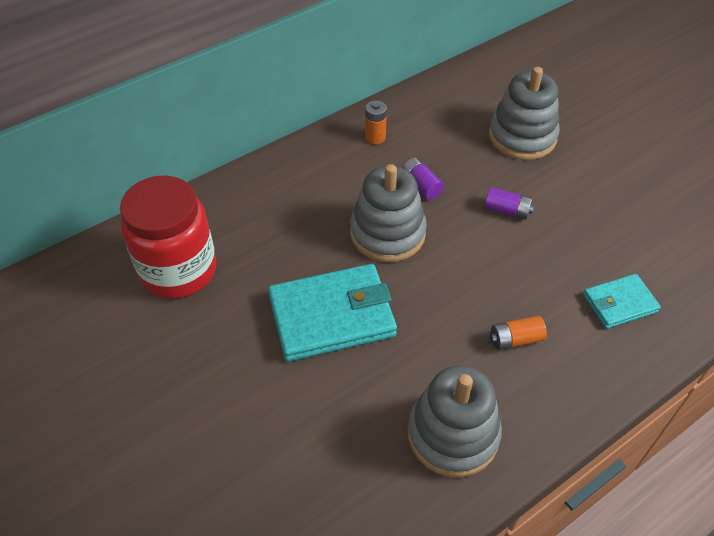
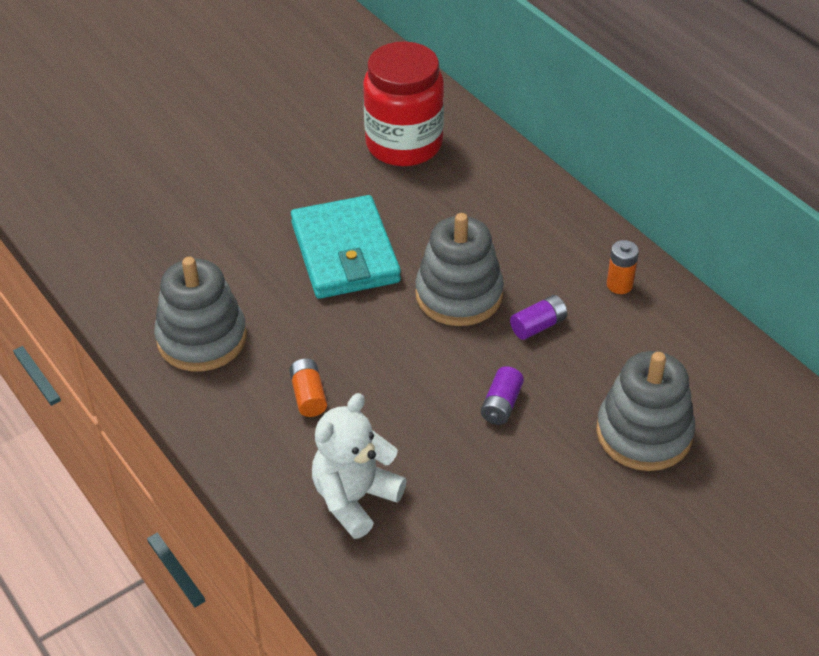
camera: 90 degrees right, 5 degrees down
(619, 303) = (355, 499): turquoise wallet -> white teddy bear

